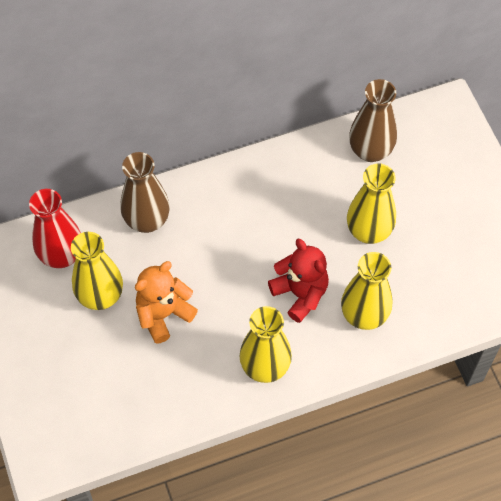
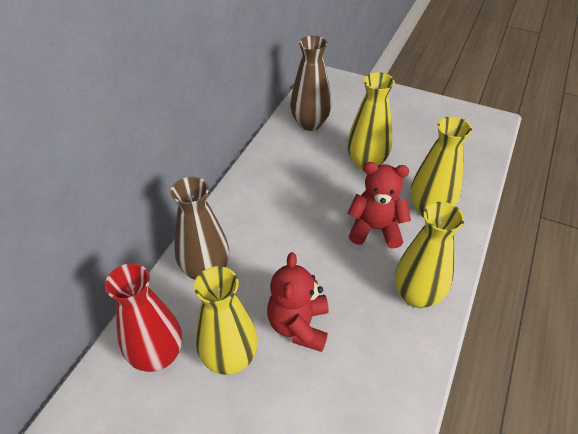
camera: 45 degrees left, 15 degrees down
(163, 314) = (299, 325): orange teddy bear -> red teddy bear

